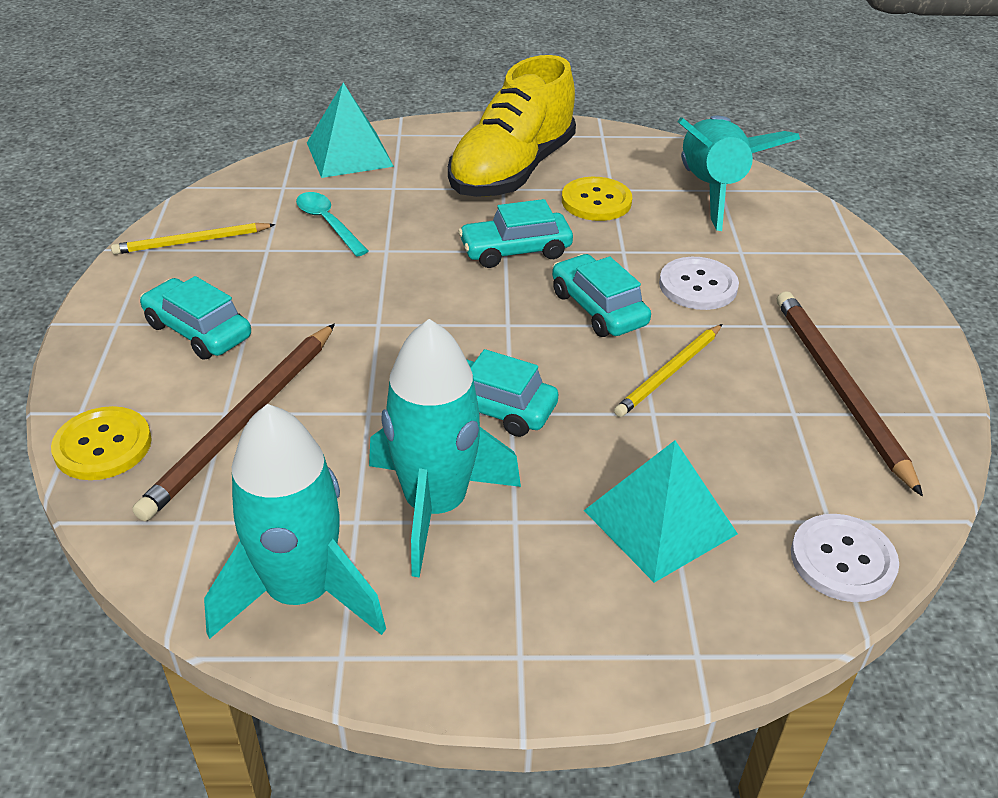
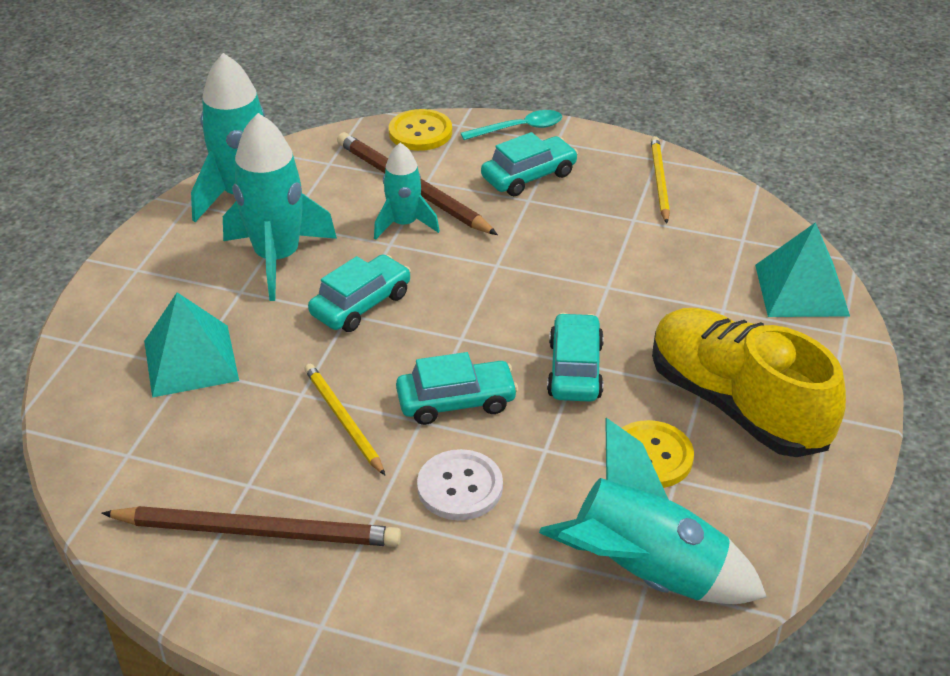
camera: 110 degrees right, 0 degrees up
(325, 409) = (404, 224): none -> turquoise rocket
(328, 223) = (665, 258): turquoise spoon -> turquoise spoon (519, 129)
(842, 560) = (89, 445): white button -> none

